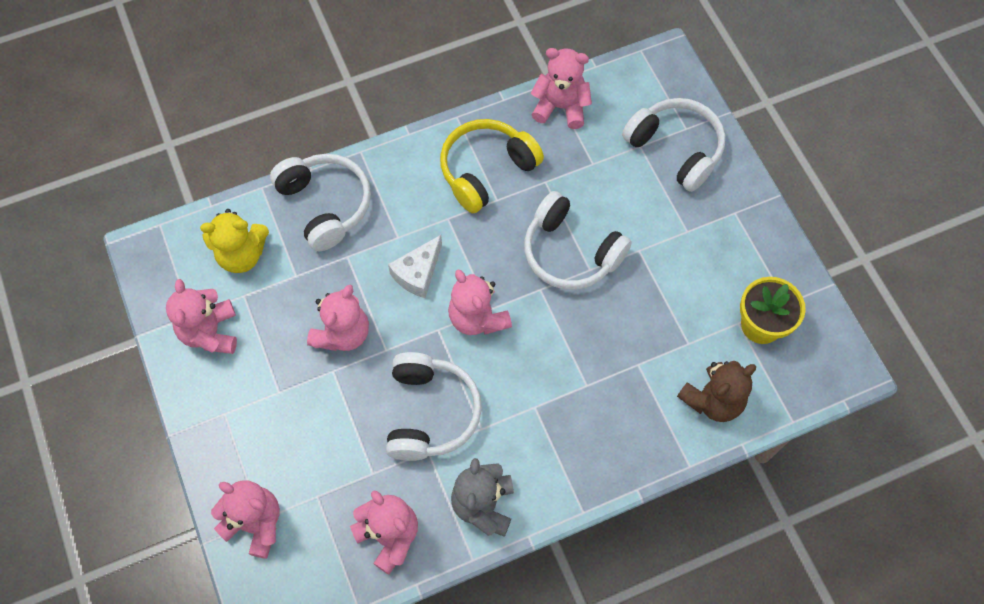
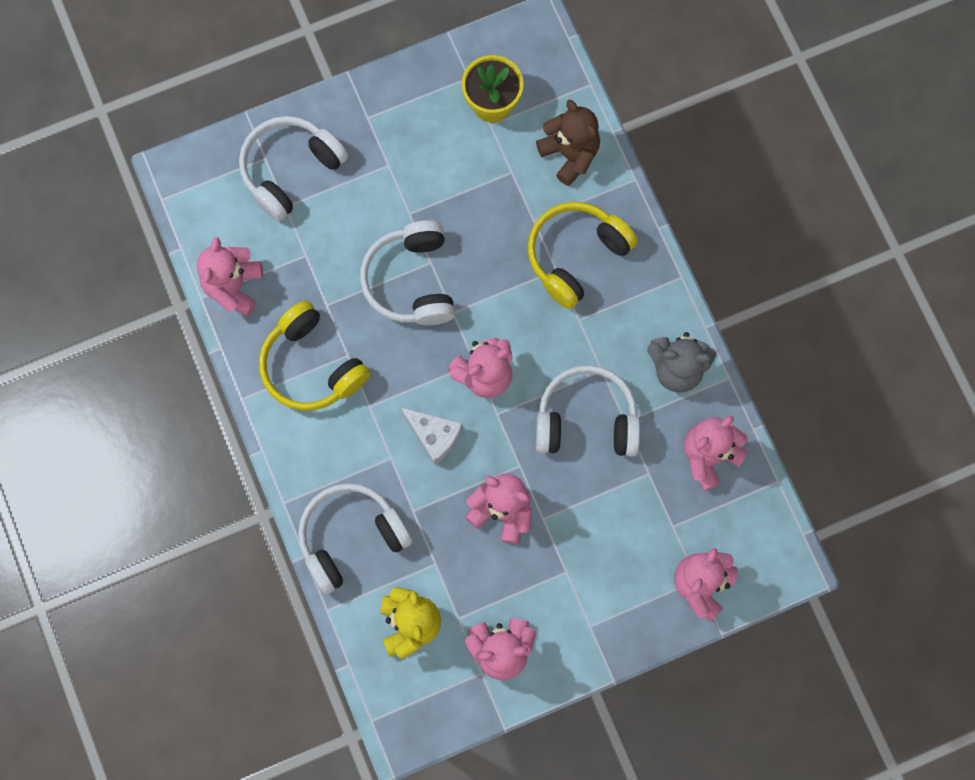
camera: 90 degrees left, 10 degrees up
(570, 252) = (411, 281): white headphones -> white headphones turned 135 degrees clockwise
(602, 405) = (576, 256): none -> yellow headphones

